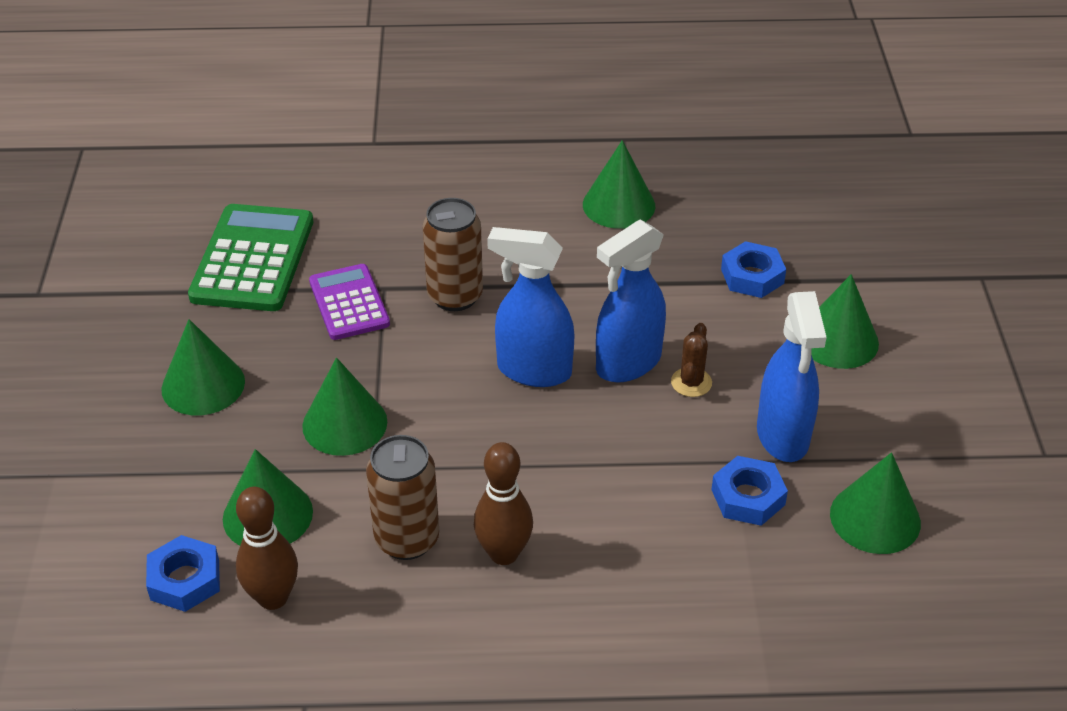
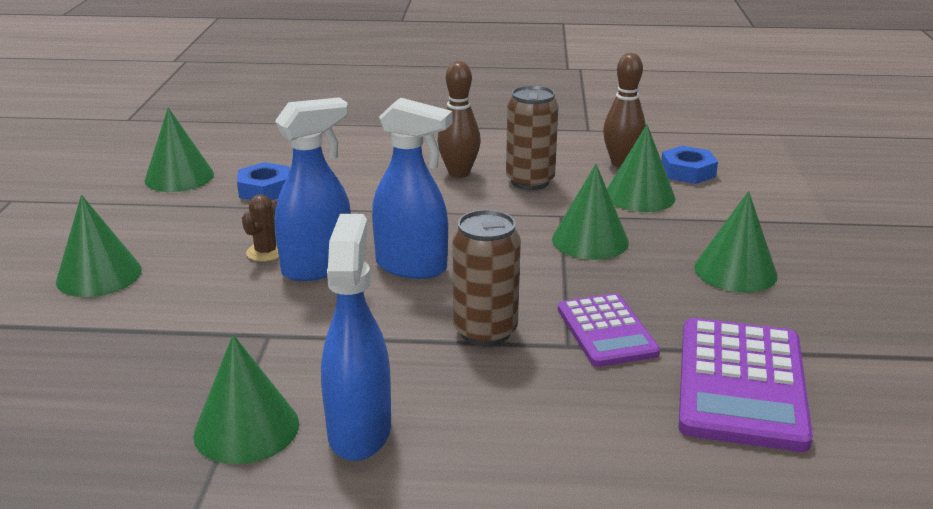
camera: 175 degrees left, 15 degrees down
(252, 259) = (741, 384): green calculator -> purple calculator
(752, 276) = (136, 334): blue nut -> none
(783, 436) = (211, 217): blue spray bottle -> blue spray bottle (359, 431)

